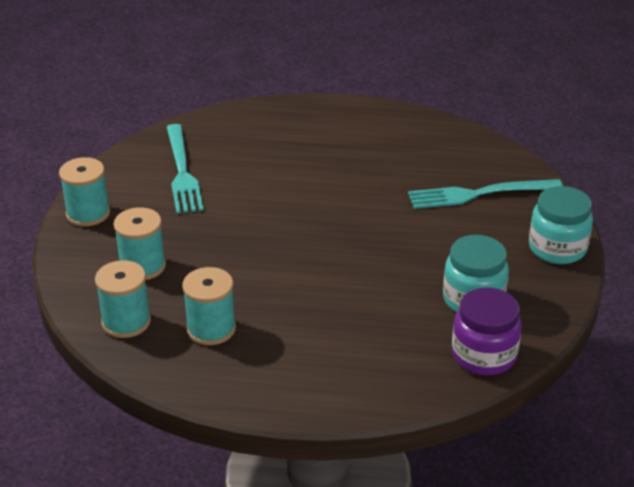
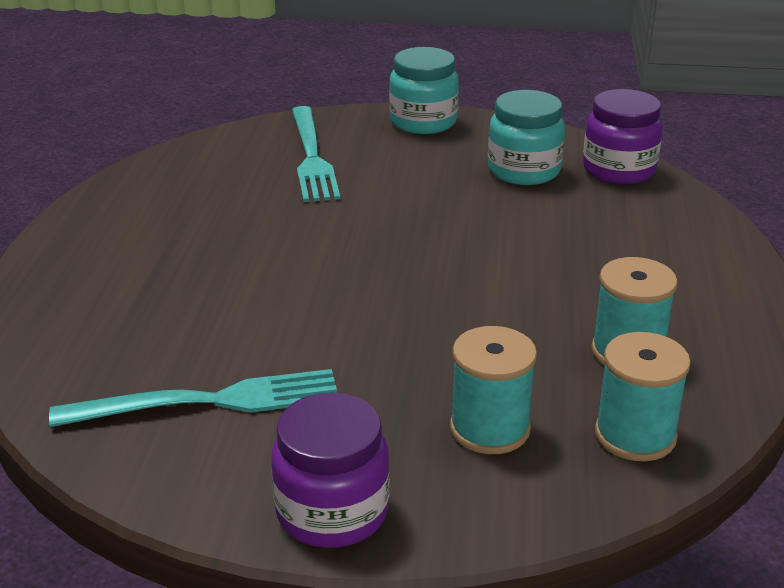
camera: 90 degrees left, 5 degrees down
(88, 213) = (332, 512): turquoise spool -> purple jar

